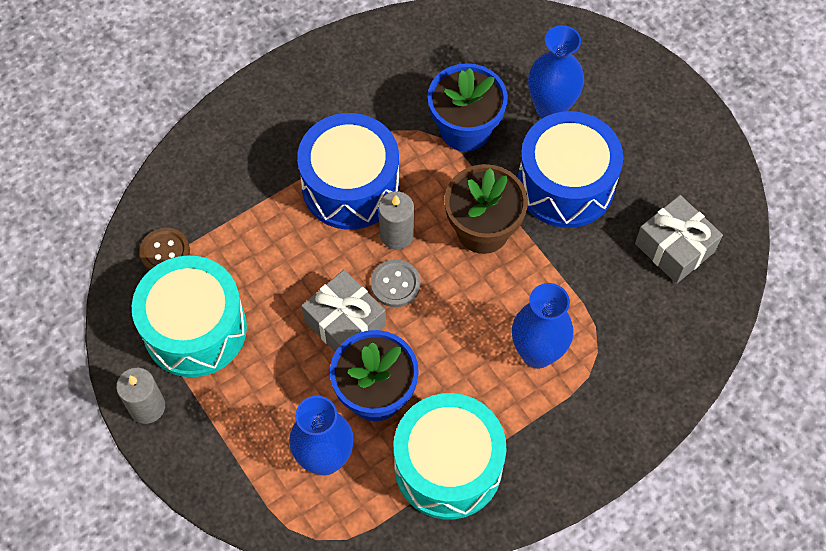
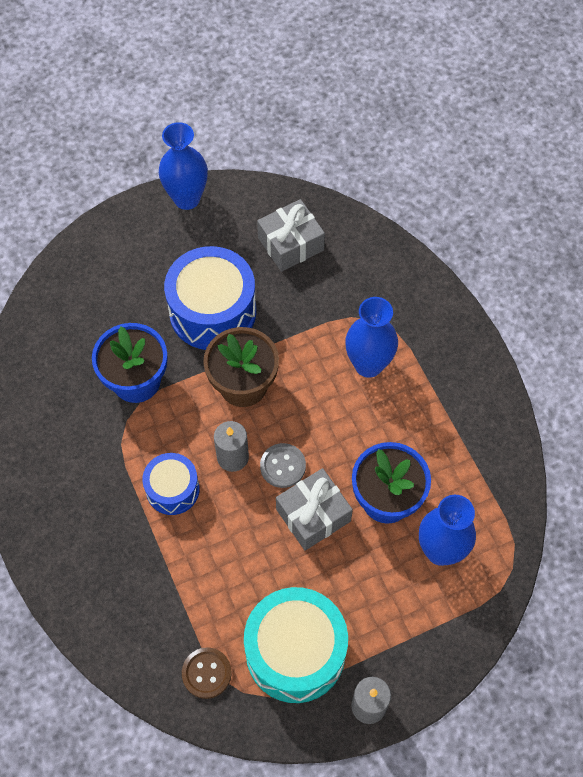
camera: 80 degrees left, 0 degrees up
(350, 186) = (172, 489): blue drum -> blue drum, size x0.57
(448, 466) = (459, 452): turquoise drum -> none
(550, 108) = (133, 307): blue vase -> blue vase (187, 198)

